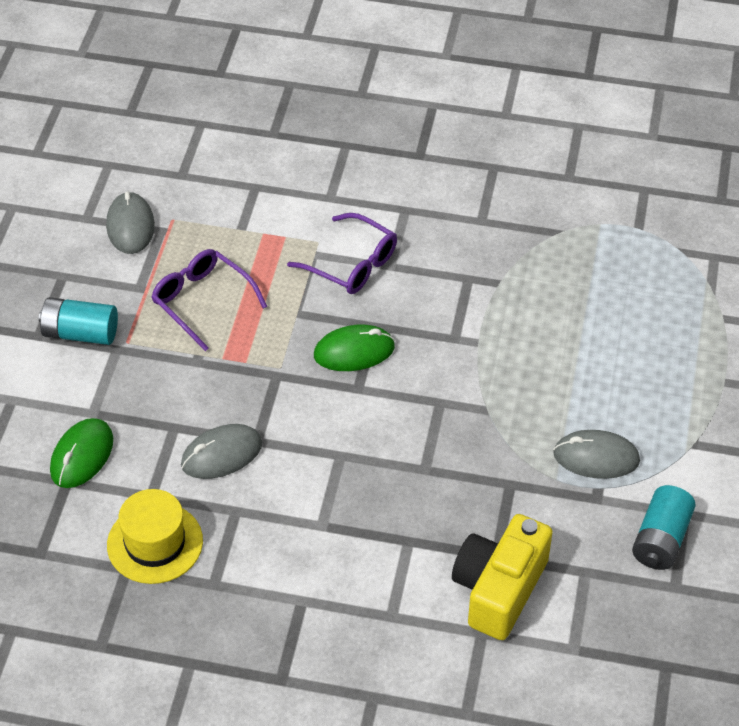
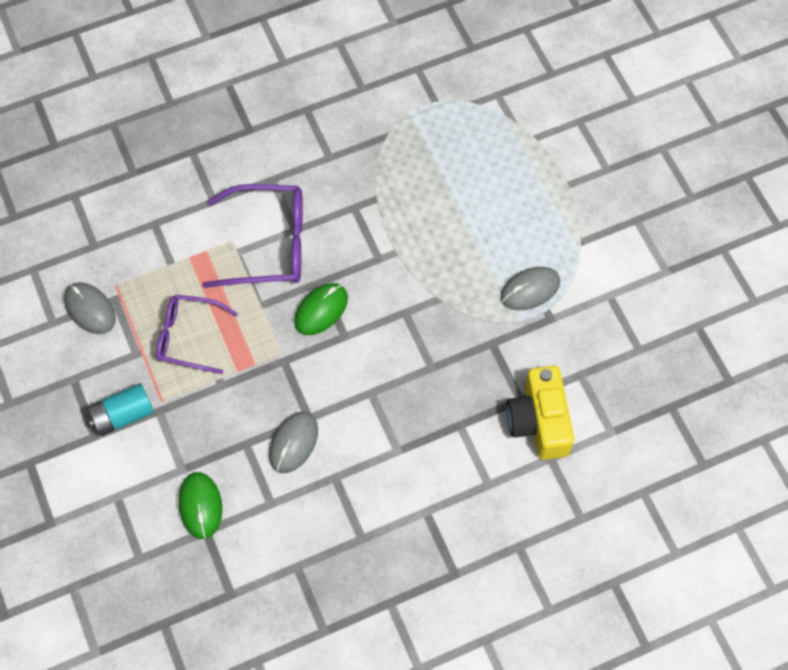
camera: 35 degrees left, 15 degrees up
(155, 543) = (301, 536): yellow hat -> none
(351, 264) = (268, 244): purple glasses -> purple glasses, size x1.51
(661, 539) = (608, 322): turquoise battery -> none

